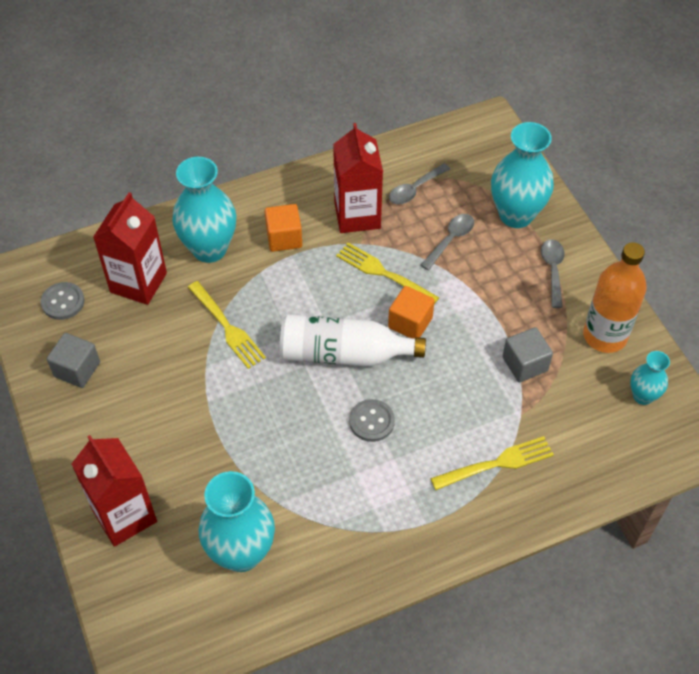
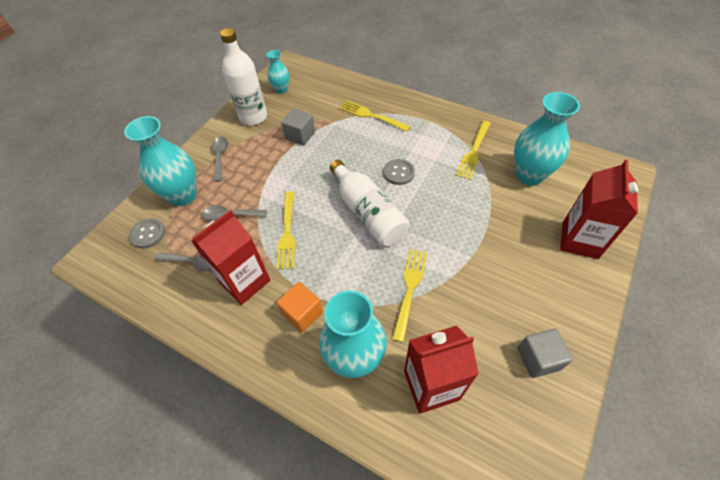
camera: 125 degrees left, 0 degrees up
(63, 302) = (504, 431): grey button -> grey button (148, 234)
(331, 528) = (473, 151): none -> yellow fork
(410, 323) = (315, 196): orange cube -> none
(553, 270) = (220, 157): grey spoon -> grey spoon turned 120 degrees clockwise
(604, 336) = (253, 117): orange bottle -> white bottle

